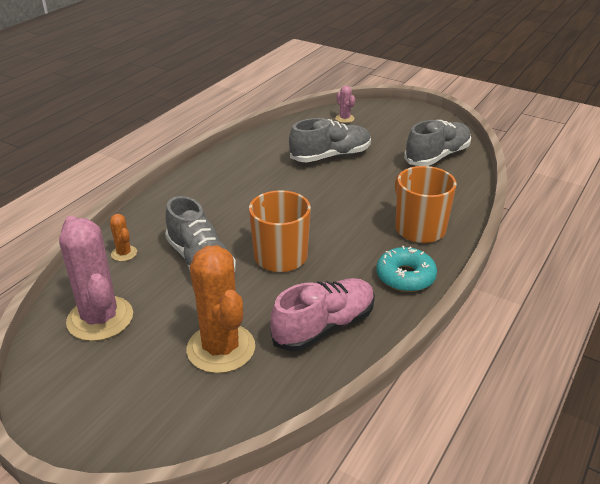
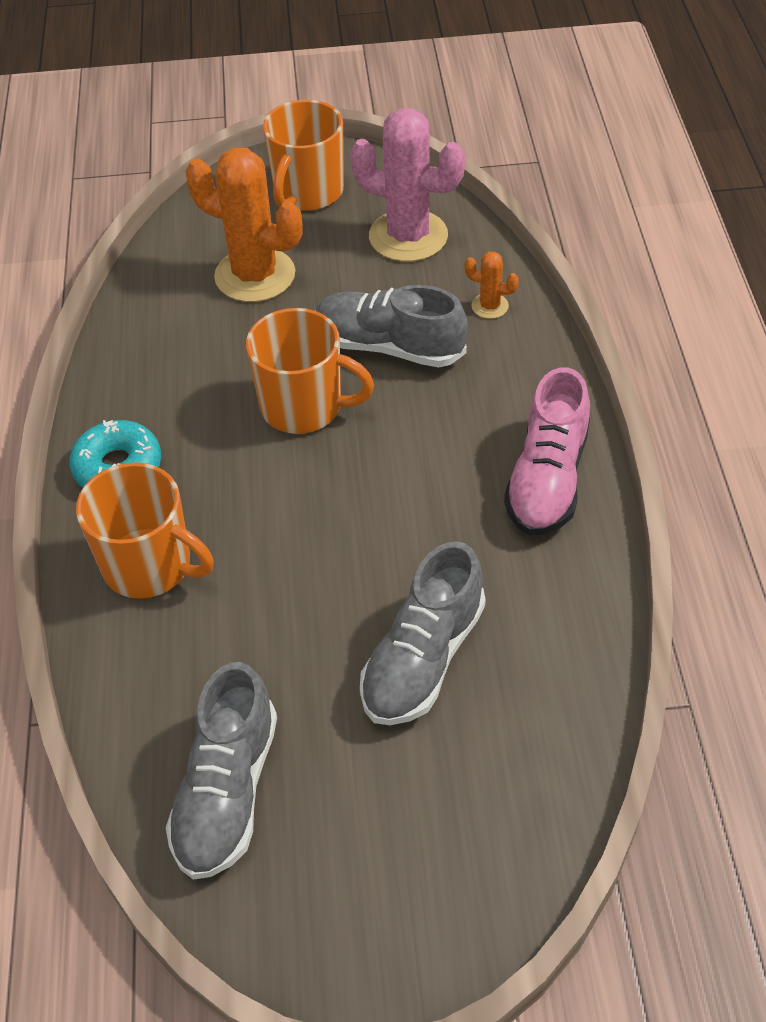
camera: 145 degrees right, 15 degrees up
(109, 396) = (307, 192): none -> orange mug
(324, 327) = (169, 351): pink shoe -> pink shoe (547, 479)
(344, 118) = (511, 814): pink cactus -> none

